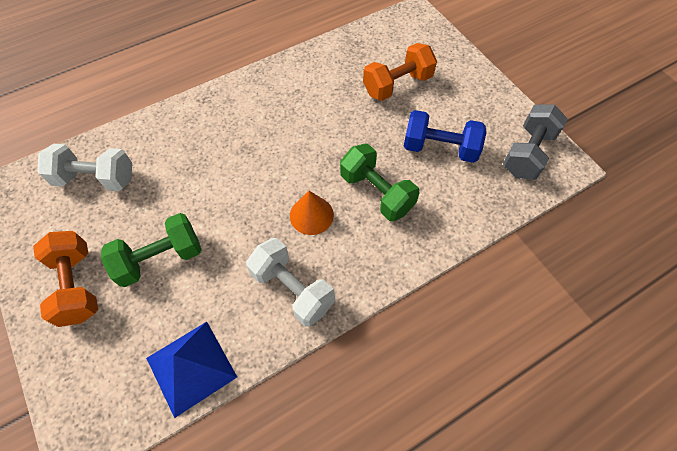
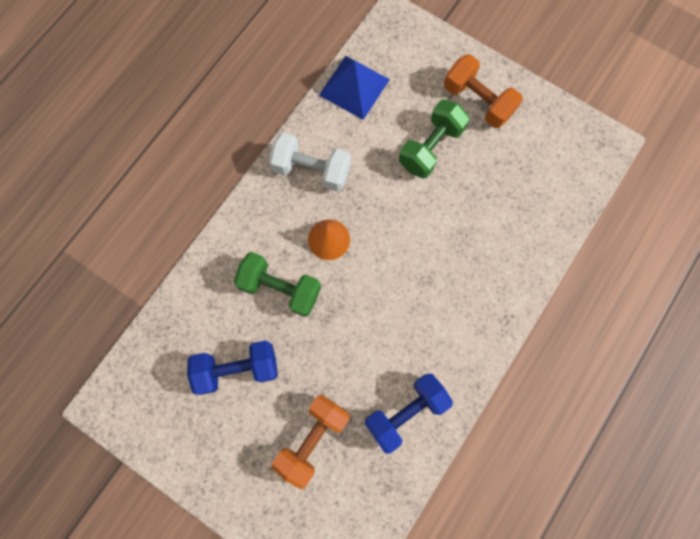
camera: 155 degrees right, 15 degrees up
(96, 178) = (539, 188): white dumbbell -> none
(319, 75) = (405, 411): none -> blue dumbbell
(527, 153) = (146, 403): grey dumbbell -> none

